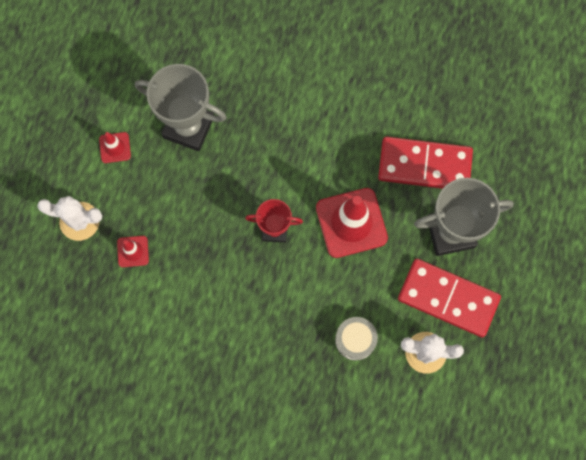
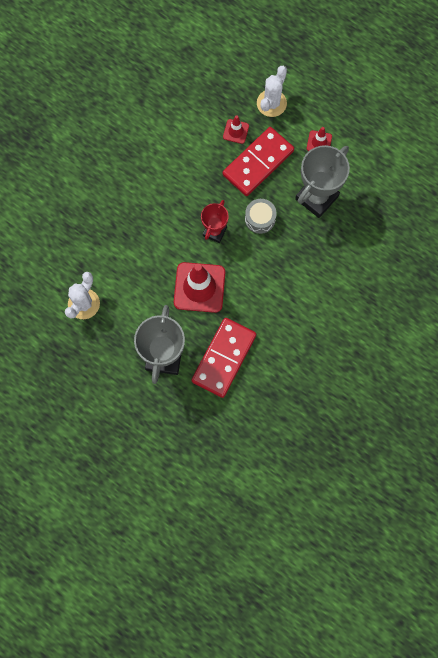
camera: 110 degrees right, 0 degrees up
(355, 340) = (112, 258): grey drum -> grey drum (260, 219)
(448, 298) = (116, 335): red domino -> red domino (258, 163)

